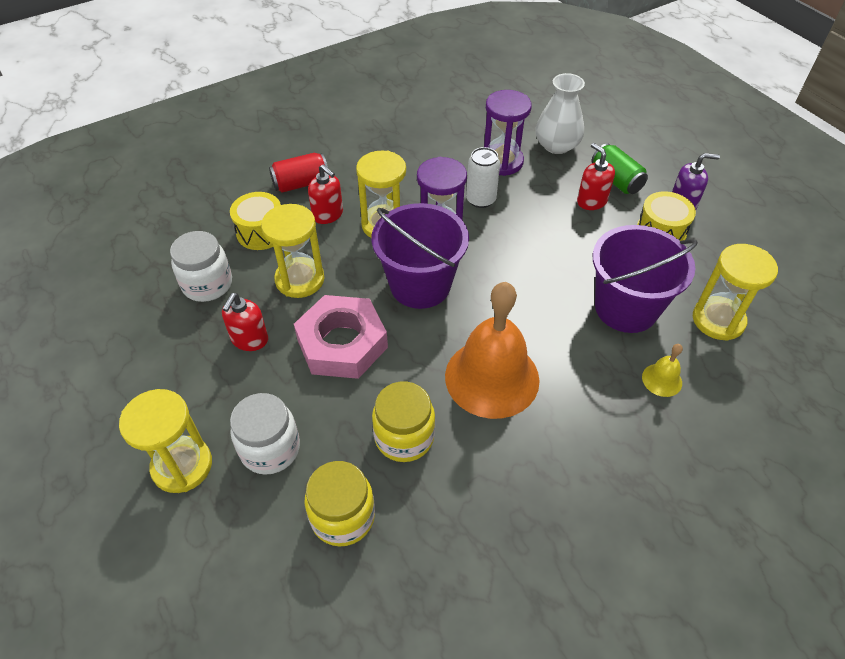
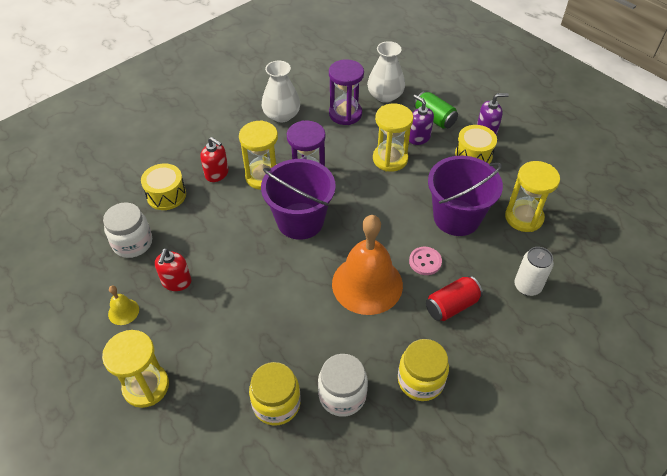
camera: 10 degrees left, 0 degrees up
(270, 449) = (211, 363): white jar -> white jar (342, 395)
(300, 280) = (205, 229): yellow hourglass -> yellow hourglass (390, 159)
(301, 184) = (190, 151): red can -> red can (452, 306)
(342, 343) = (249, 274): pink nut -> none
(404, 437) = (310, 338): yellow jar -> yellow jar (420, 380)
(422, 154) = (281, 115): none -> white vase
(480, 199) = (334, 146): white can -> white can (527, 286)
(574, 359) = (425, 261): none -> pink button
(591, 201) = (418, 137): red soap dispenser -> purple soap dispenser
(662, 380) = (490, 267): yellow bell -> yellow bell (123, 311)

